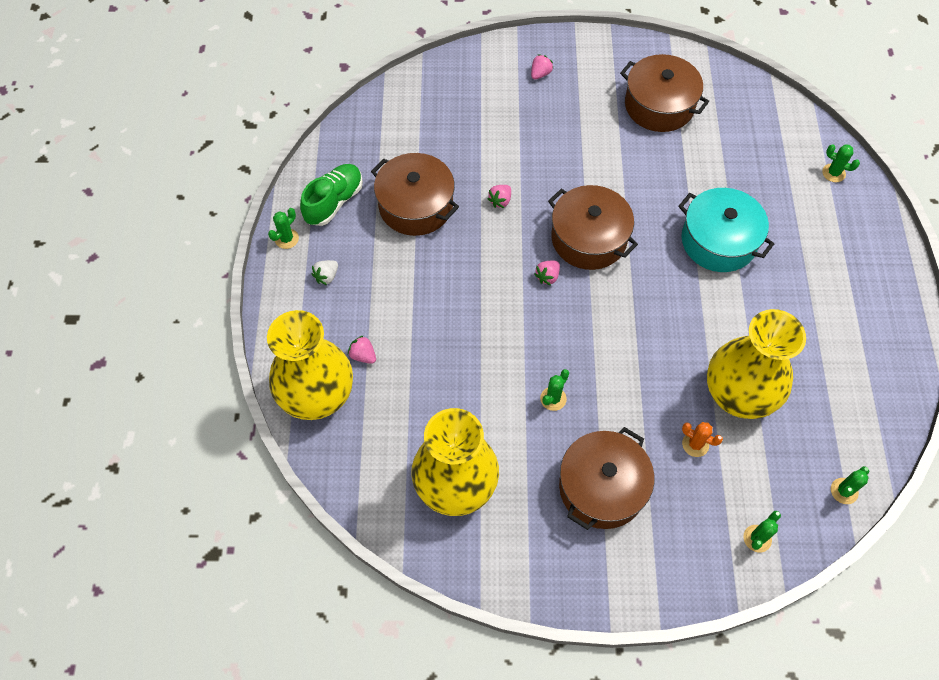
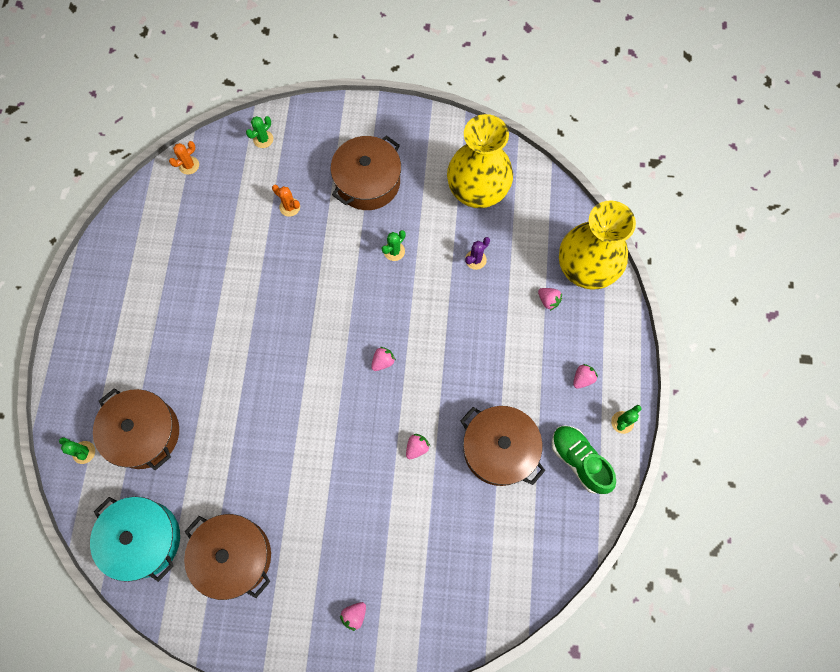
camera: 175 degrees left, 10 degrees up
(326, 276) = (582, 378): white strawberry -> pink strawberry
(334, 202) = (579, 460): green shoe -> green shoe turned 105 degrees clockwise
(452, 396) = (475, 260): none -> purple cactus
(589, 238) = (338, 398): brown pot -> brown pot (144, 433)
(718, 241) = (219, 385): turquoise pot -> turquoise pot (143, 539)
(738, 395) = (245, 242): yellow vase -> none
(844, 491) = (189, 165): green cactus -> orange cactus

